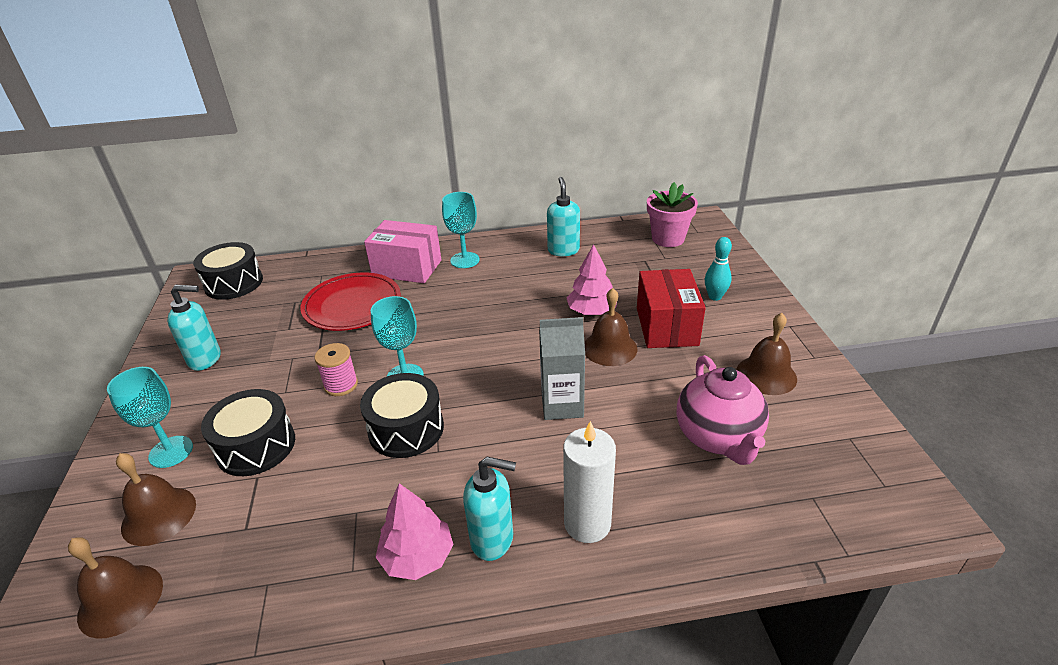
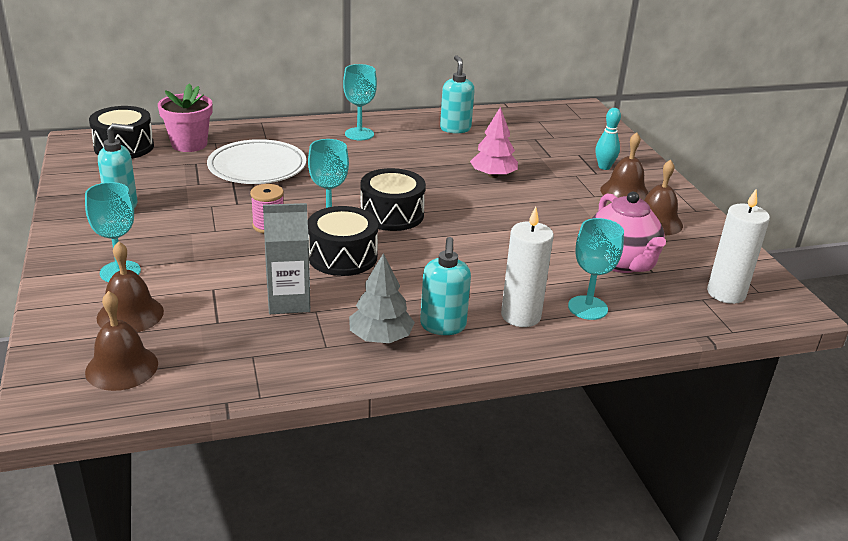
camera: 10 degrees left, 5 degrees down
(256, 446) = (203, 268): black drum -> black drum (392, 214)
(352, 306) = (257, 167): red plate -> white plate
(407, 268) = (302, 139): pink box -> none
(417, 557) = (381, 337): pink tree -> grey tree
(493, 539) = (443, 326): turquoise soap dispenser -> turquoise soap dispenser turned 90 degrees clockwise
(562, 405) = (481, 241): grey carton -> grey carton (289, 302)
(609, 348) = (515, 202): brown bell -> brown bell (625, 192)
(667, 326) = (564, 187): red box -> none
(668, 239) = (554, 122): pink flower pot -> pink flower pot (189, 144)
(669, 511) = (587, 308): none -> turquoise goblet
(843, 488) = (726, 293): none -> white candle

